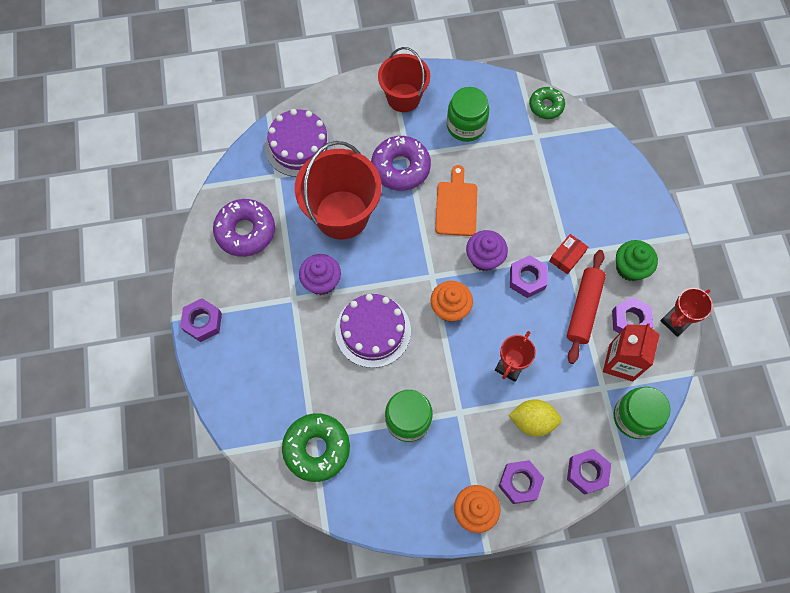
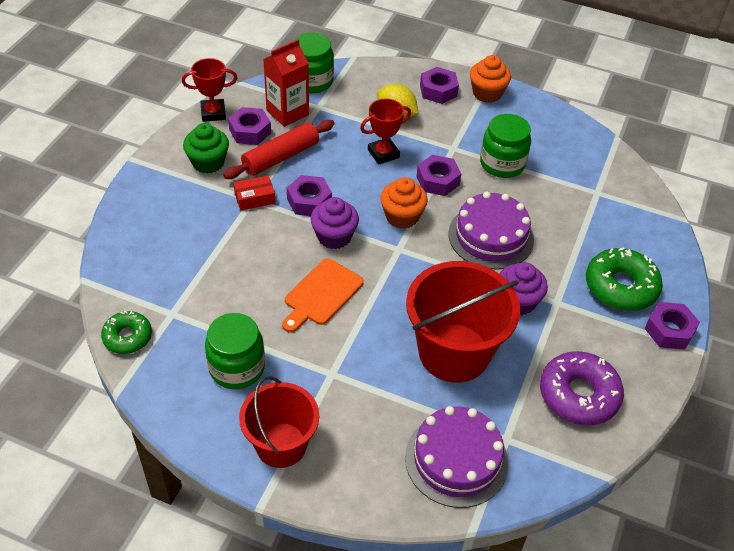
camera: 150 degrees left, 20 degrees down
(317, 448) = (598, 183): green donut -> green donut (620, 287)
(400, 167) = (350, 364): purple donut -> none
(587, 472) = (380, 73): purple nut -> purple nut (437, 180)

